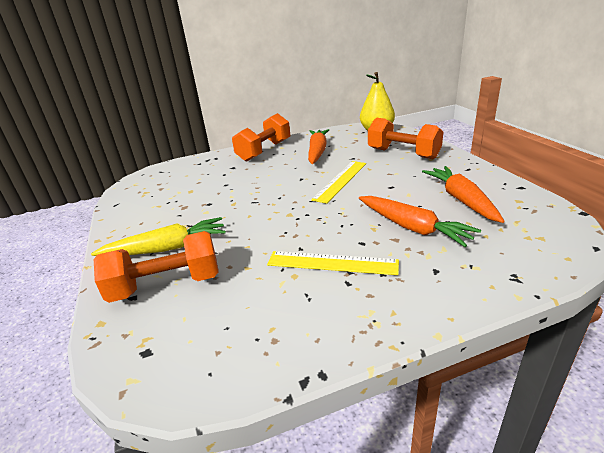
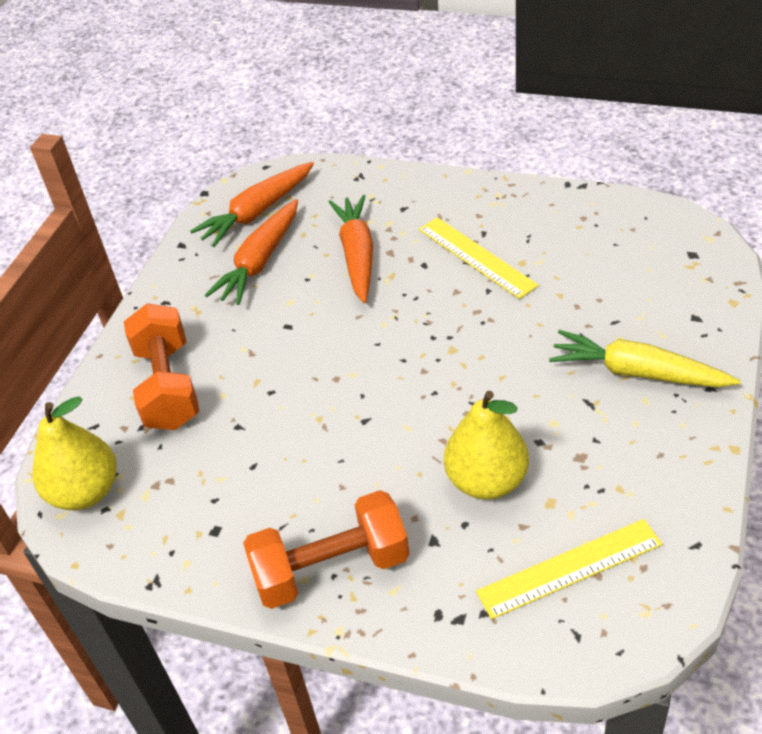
camera: 140 degrees left, 15 degrees up
(166, 285) = (654, 314): orange dumbbell -> none
(224, 185) = (486, 481): none -> yellow pear
(317, 152) = (258, 488): orange carrot -> orange carrot (257, 212)
(340, 181) = (324, 377): yellow ruler -> yellow ruler (569, 568)

